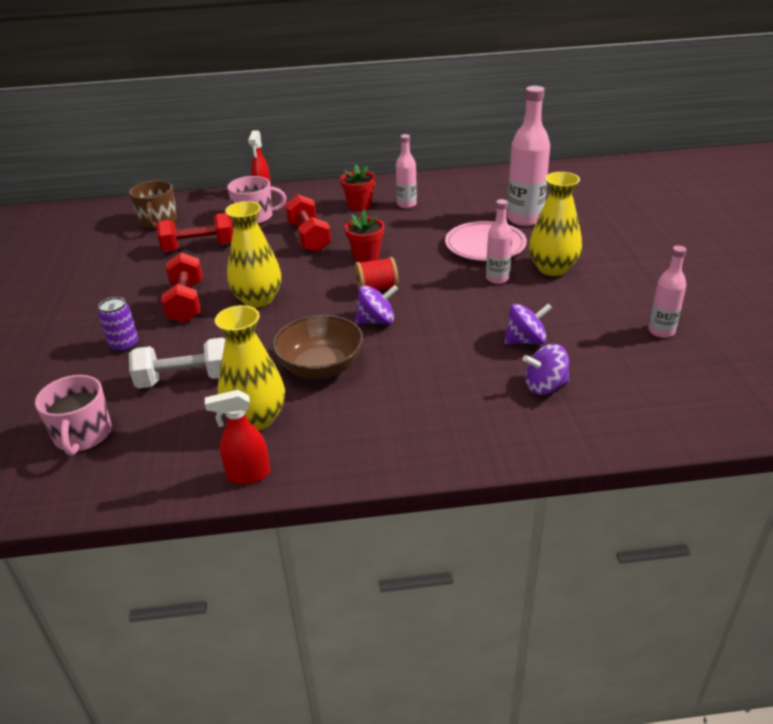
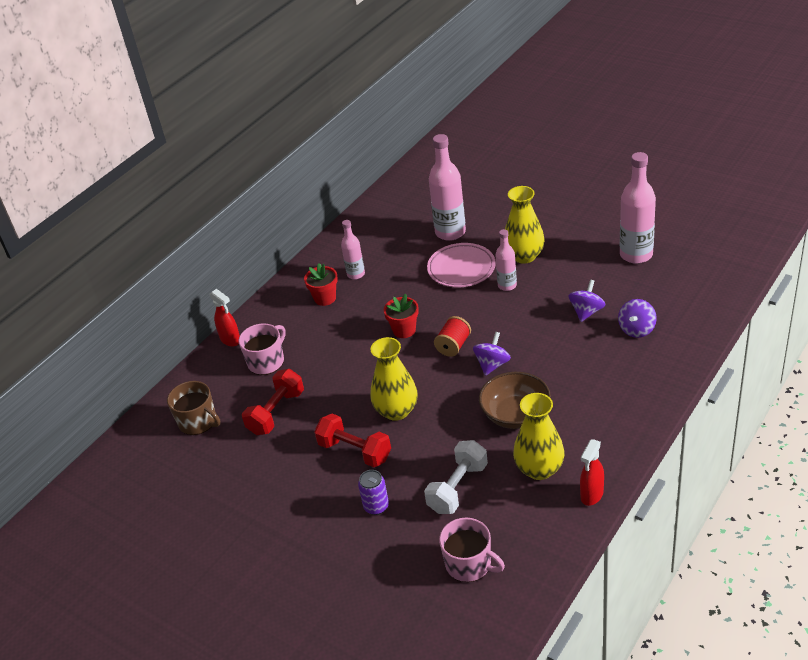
camera: 45 degrees left, 5 degrees up
(309, 237) = (339, 346): red dumbbell -> none
(661, 331) = (636, 255): pink bottle -> pink bottle, size x1.75

